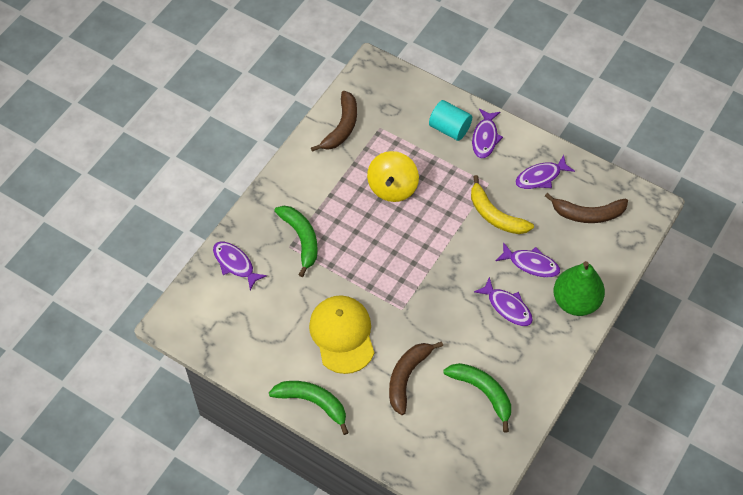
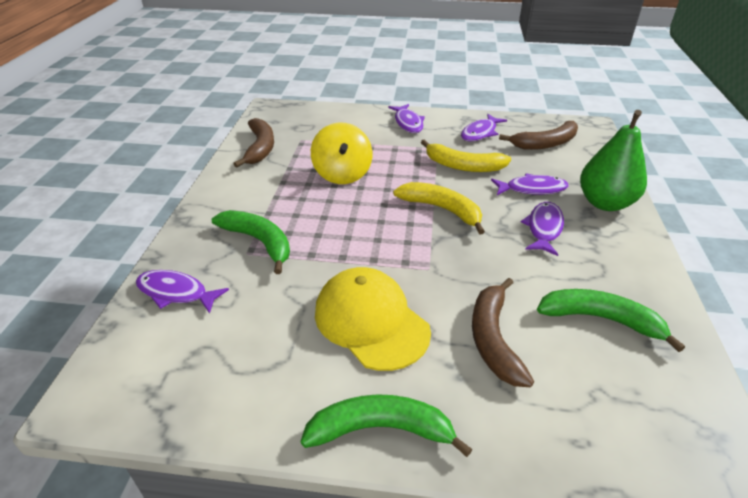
camera: 25 degrees left, 20 degrees down
(446, 258) = (442, 210): none -> yellow banana
(449, 128) = (370, 125): turquoise cylinder -> none
(507, 307) = (544, 228): purple fish -> purple fish turned 90 degrees counterclockwise

